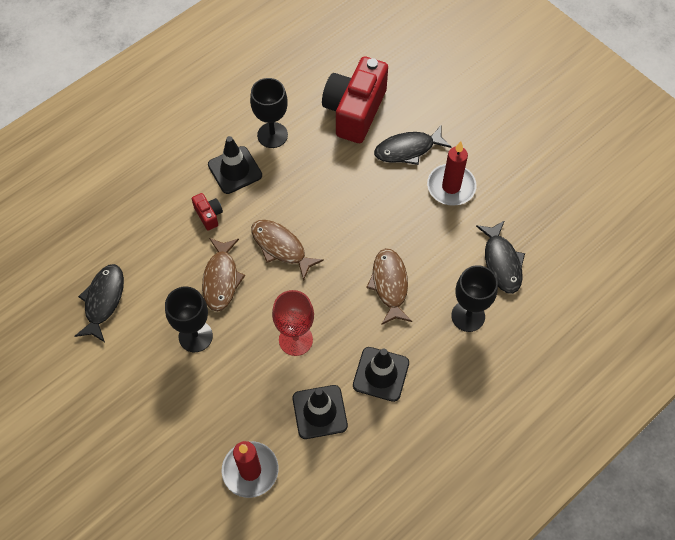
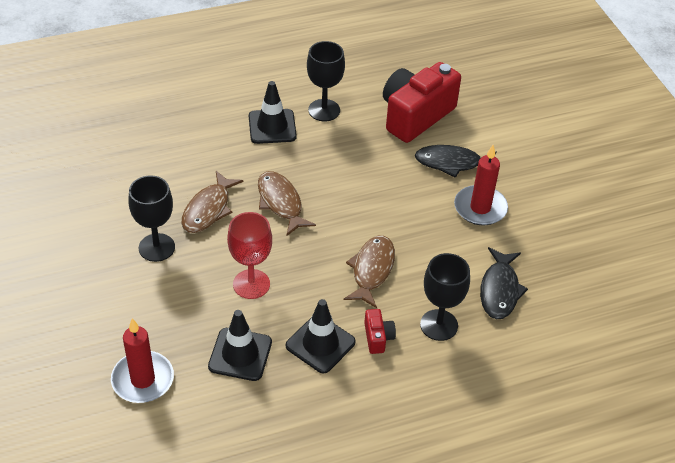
camera: 20 degrees right, 15 degrees down
(103, 301) = (89, 189): black fish -> none
(209, 215) = (227, 154): red camera -> red camera (378, 337)

